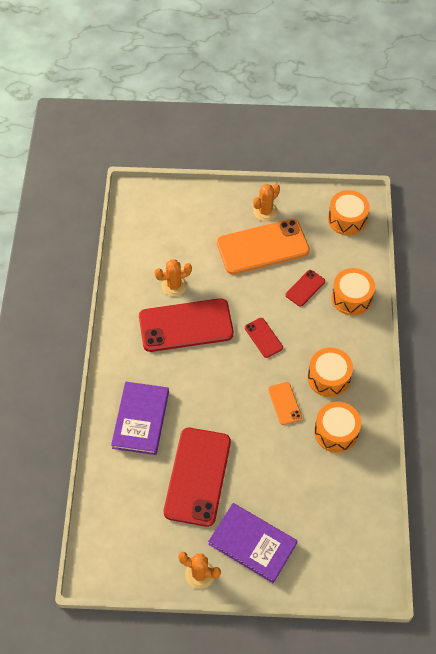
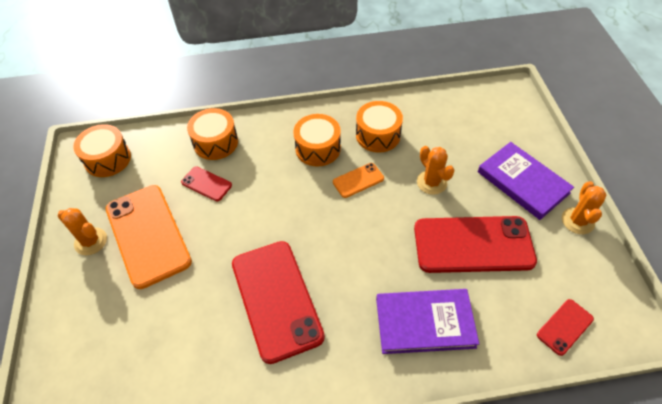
camera: 100 degrees left, 5 degrees down
(174, 286) = (215, 328): orange cactus -> orange cactus (431, 182)
(252, 543) = (522, 182): purple book -> purple book turned 60 degrees counterclockwise
(263, 338) = (279, 212): red phone -> red phone (564, 327)

